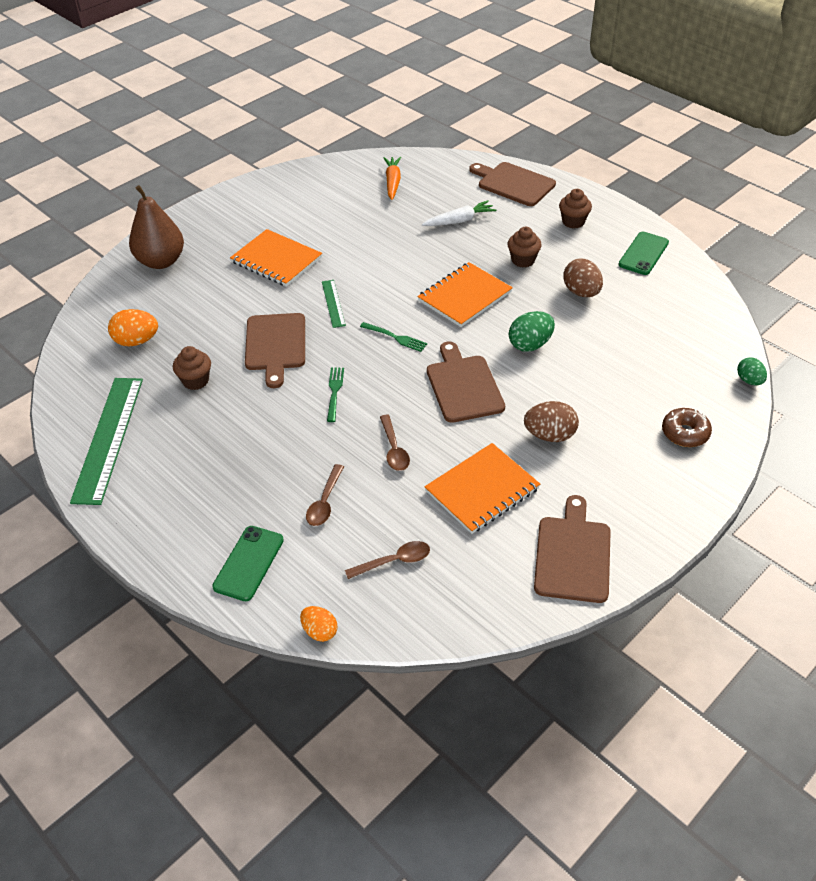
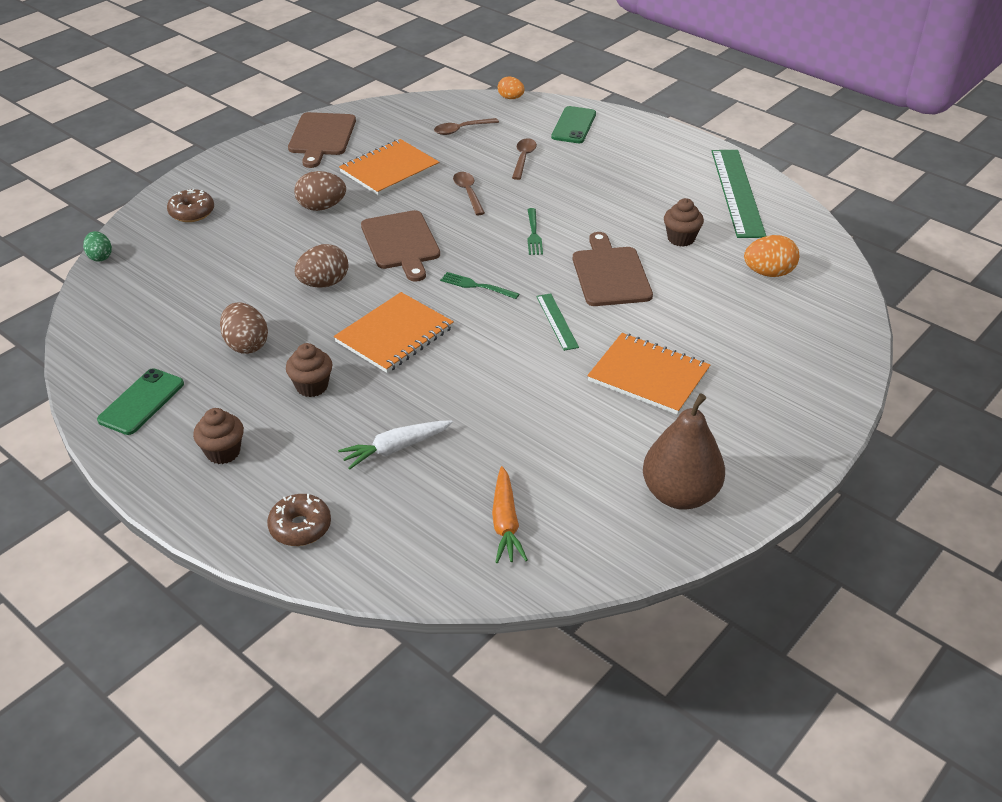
camera: 175 degrees right, 5 degrees down
(161, 261) = (804, 369): brown pear -> brown pear (680, 494)
(513, 183) = (300, 527): brown cutting board -> brown donut
(530, 345) = (324, 283): green egg -> brown egg

